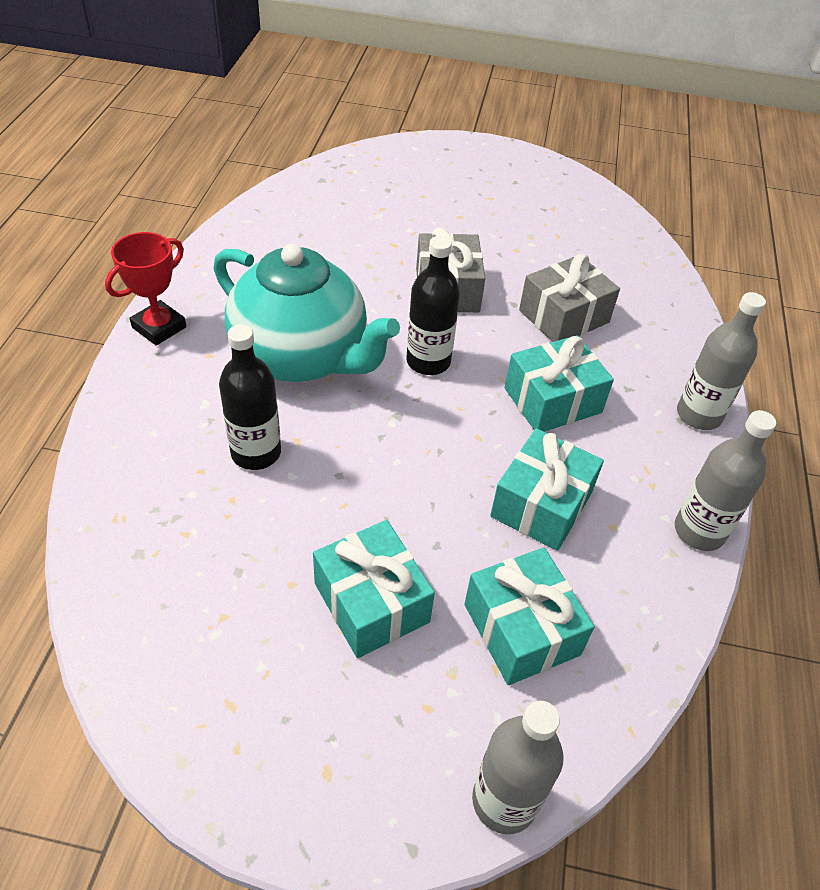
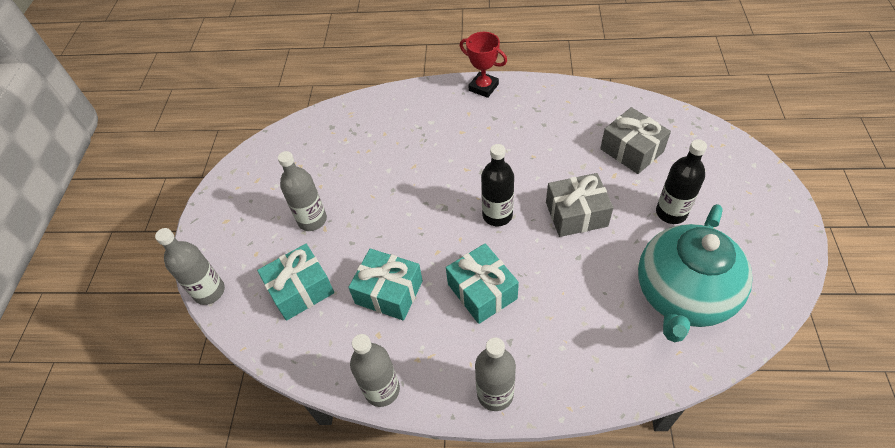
camera: 90 degrees right, 5 degrees up
(256, 453) = (401, 151): black bottle -> black bottle (671, 212)
(302, 357) = (480, 152): turquoise teapot -> turquoise teapot (682, 295)
(371, 602) = (312, 220): turquoise gift -> grey bottle
(564, 316) = (577, 292): grey gift -> grey gift (631, 150)

